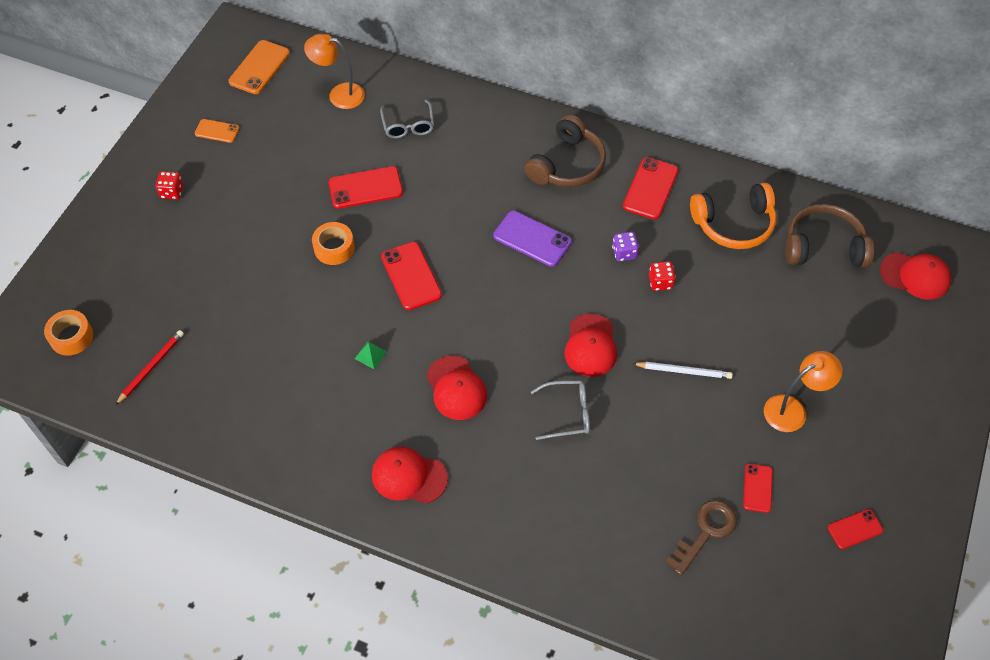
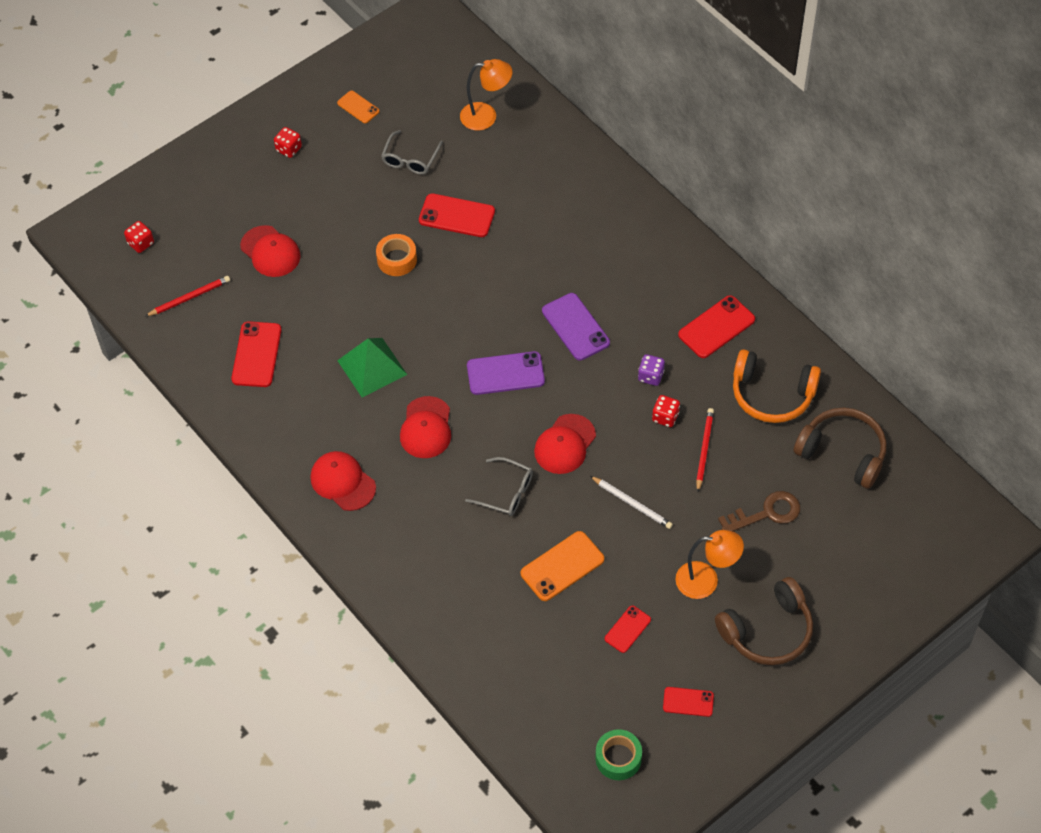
camera: 30 degrees right, 0 degrees up
(71, 337) = (141, 243): orange tape -> red dice
(259, 67) = (430, 60): orange phone -> orange phone (562, 566)
(339, 94) = (486, 116): orange lamp -> orange lamp turned 135 degrees clockwise
(370, 355) = (372, 367): green pyramid -> green pyramid, size x2.25
(408, 125) = (531, 172): grey glasses -> grey glasses (410, 159)
(411, 276) = (448, 314): red phone -> red phone (257, 354)
(497, 306) = (505, 373): none -> purple phone
(567, 164) = (653, 271): brown headphones -> brown headphones (767, 631)
(706, 532) = (558, 642): brown key -> brown key (766, 513)
(711, 295) = (704, 449): none -> red pencil
(833, 616) = (618, 758): none -> green tape
(915, 276) = (911, 518): red cap -> red cap (270, 252)

